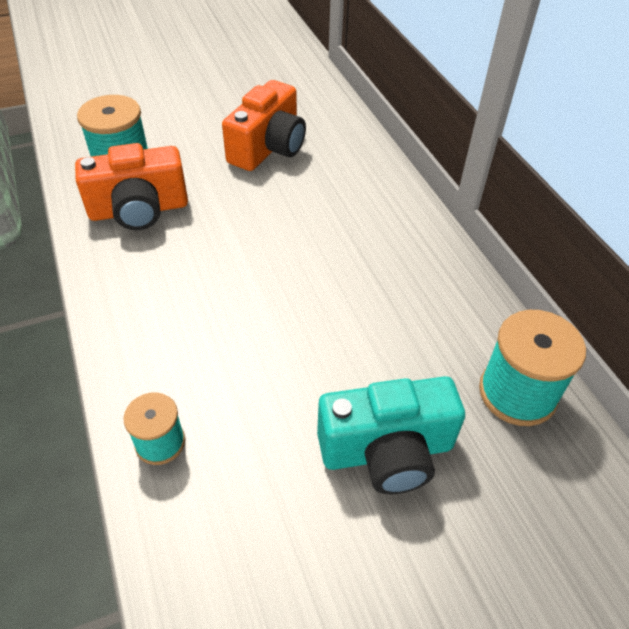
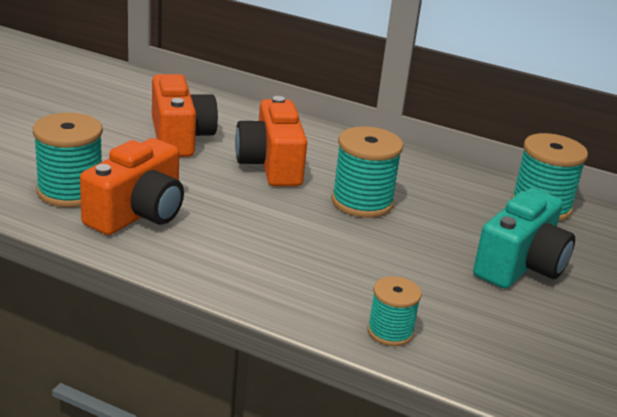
camera: 45 degrees left, 20 degrees down
(304, 209) = (271, 165): none -> orange camera
(331, 288) = (362, 202): none -> turquoise spool

